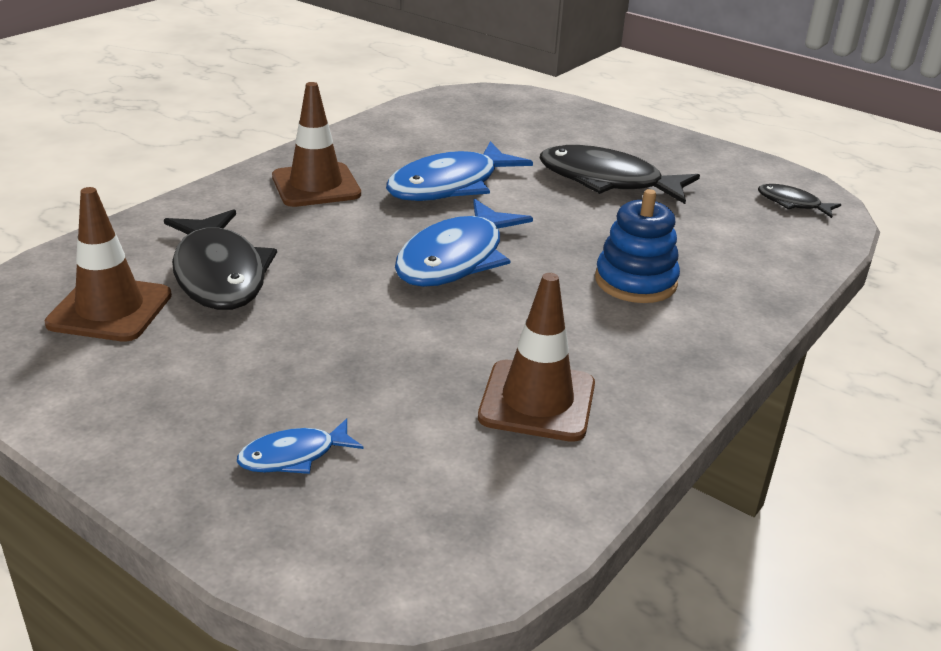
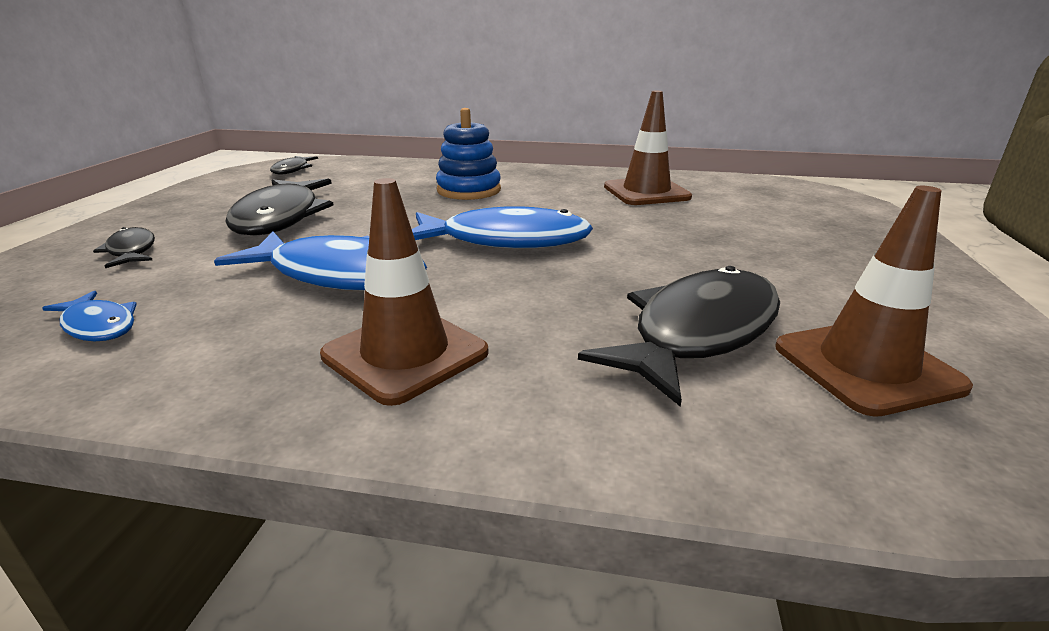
camera: 115 degrees left, 5 degrees down
(293, 456) = (816, 229): blue fish -> blue fish (99, 326)
(566, 132) = (131, 251): none -> black fish

